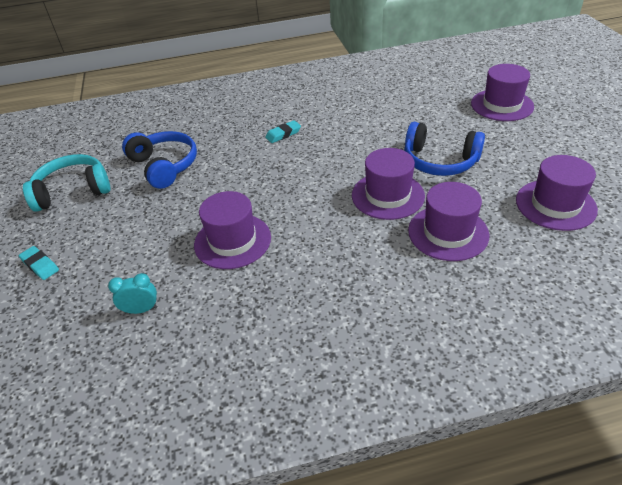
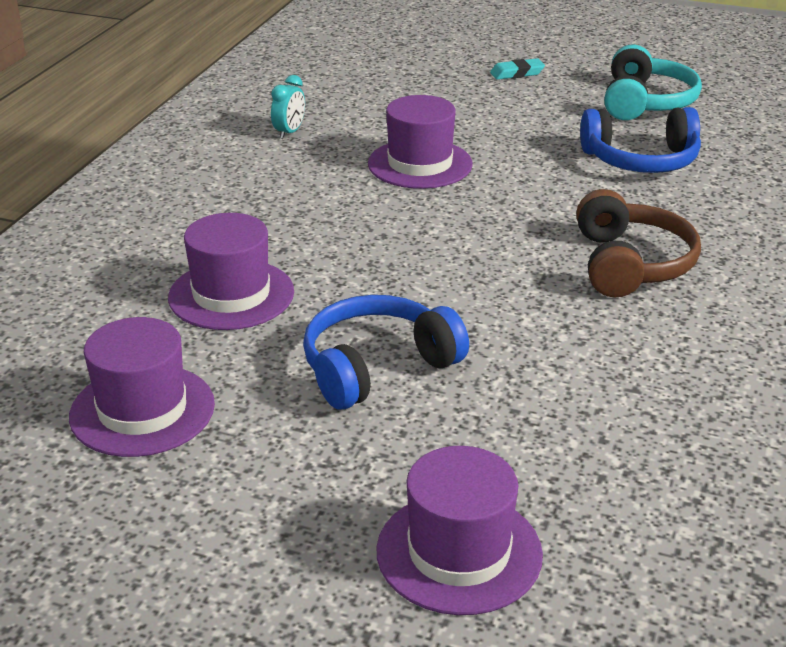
camera: 120 degrees right, 10 degrees down
(141, 310) = (382, 104): turquoise clock -> turquoise clock (289, 132)
(283, 134) = (630, 264): turquoise eraser -> brown headphones
(388, 195) = (361, 286): purple hat -> none

